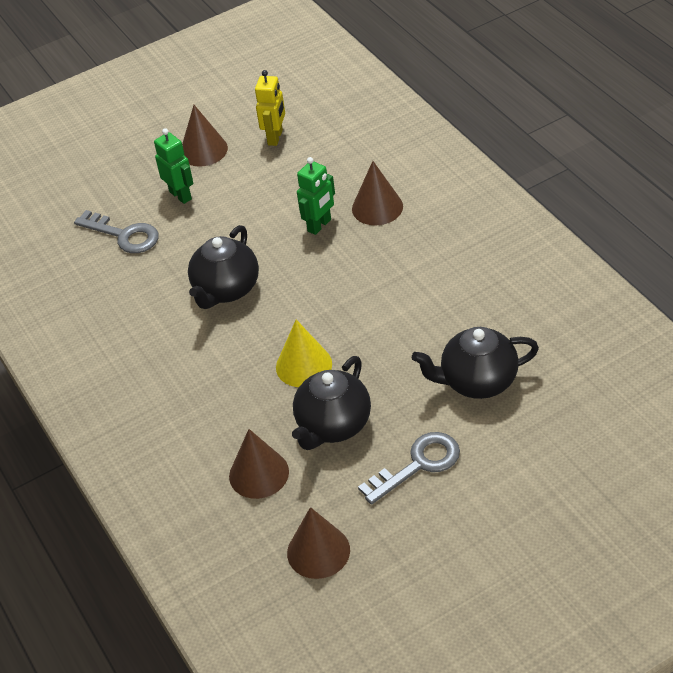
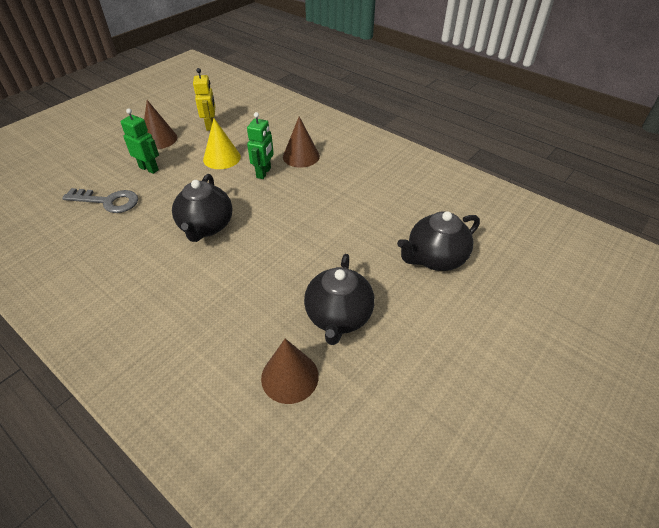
camera: 25 degrees left, 0 degrees up
(303, 365) = (292, 272): yellow cone -> yellow cone (222, 158)
(318, 551) = (379, 444): brown cone -> none
(418, 464) = (426, 335): grey key -> none

